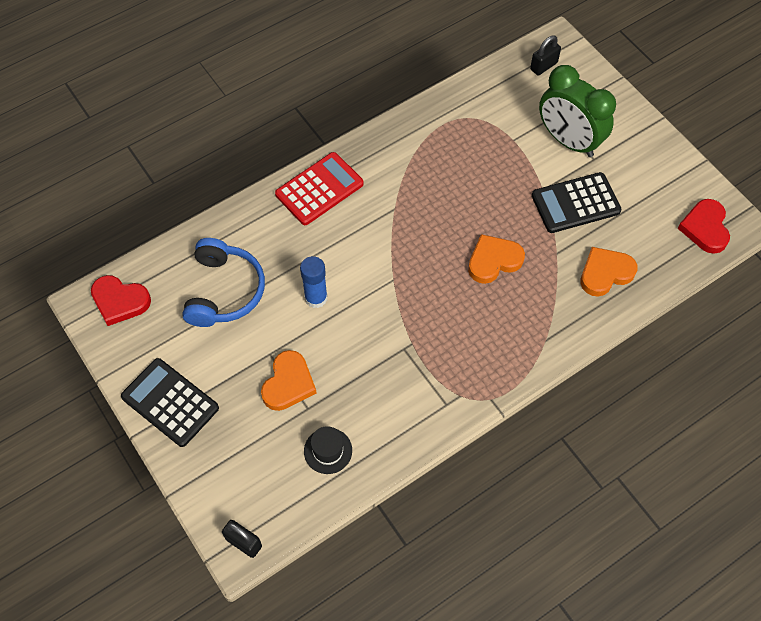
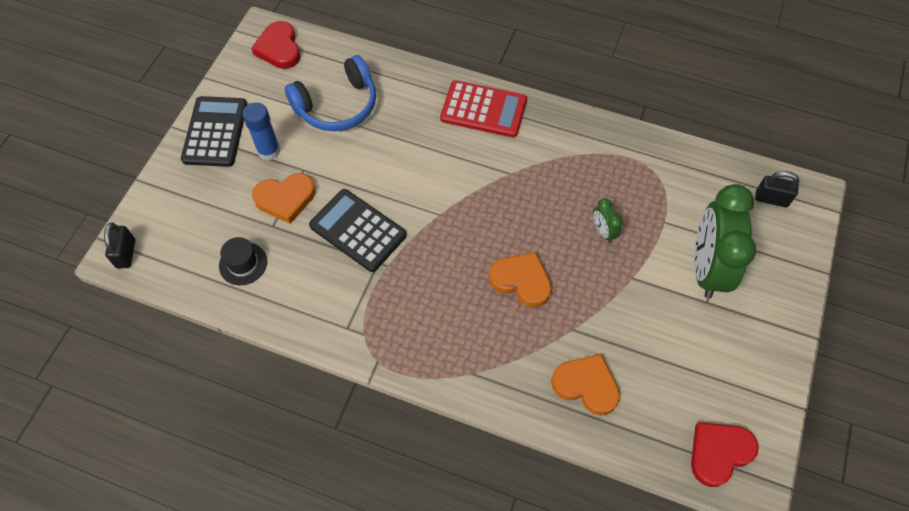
camera: 55 degrees right, 0 degrees up
(316, 298) = (378, 170): blue glue stick -> blue glue stick (269, 150)
(492, 182) = (603, 231): none -> green clock
(575, 203) = (642, 314): black calculator -> black calculator (358, 230)

